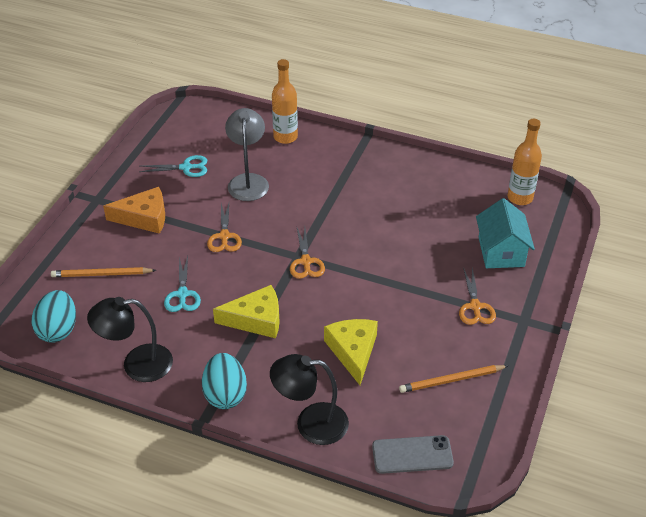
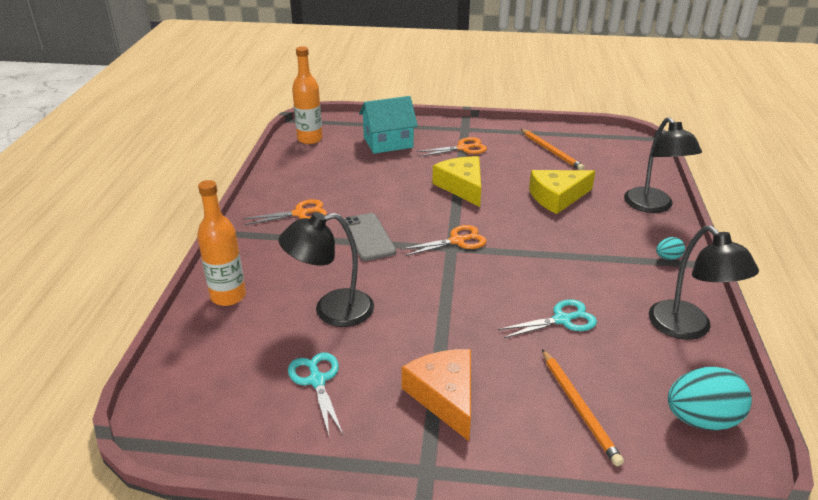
camera: 105 degrees left, 10 degrees down
(224, 236) = (446, 308): orange scissors -> orange scissors (300, 213)
(225, 394) = (668, 258): turquoise egg -> turquoise egg, size x0.49
(248, 181) = (332, 311): grey lamp -> black lamp
(256, 319) = (560, 258): yellow cheese -> yellow cheese (462, 187)
(412, 455) = (637, 159): grey phone -> grey phone (368, 237)

